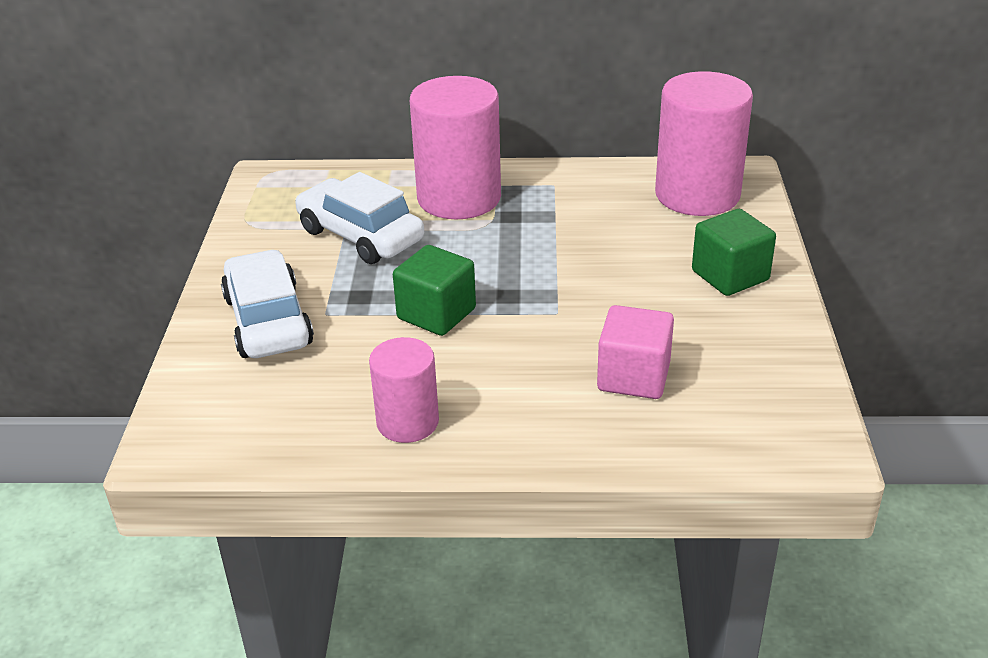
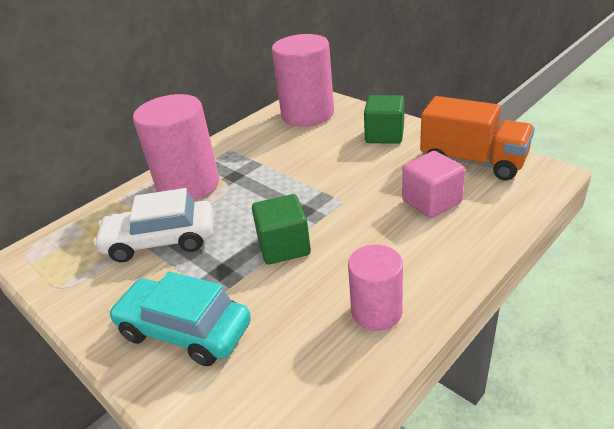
camera: 45 degrees left, 0 degrees up
(268, 321) = (184, 331): white car -> turquoise car
(762, 373) = (473, 162): none -> orange truck

